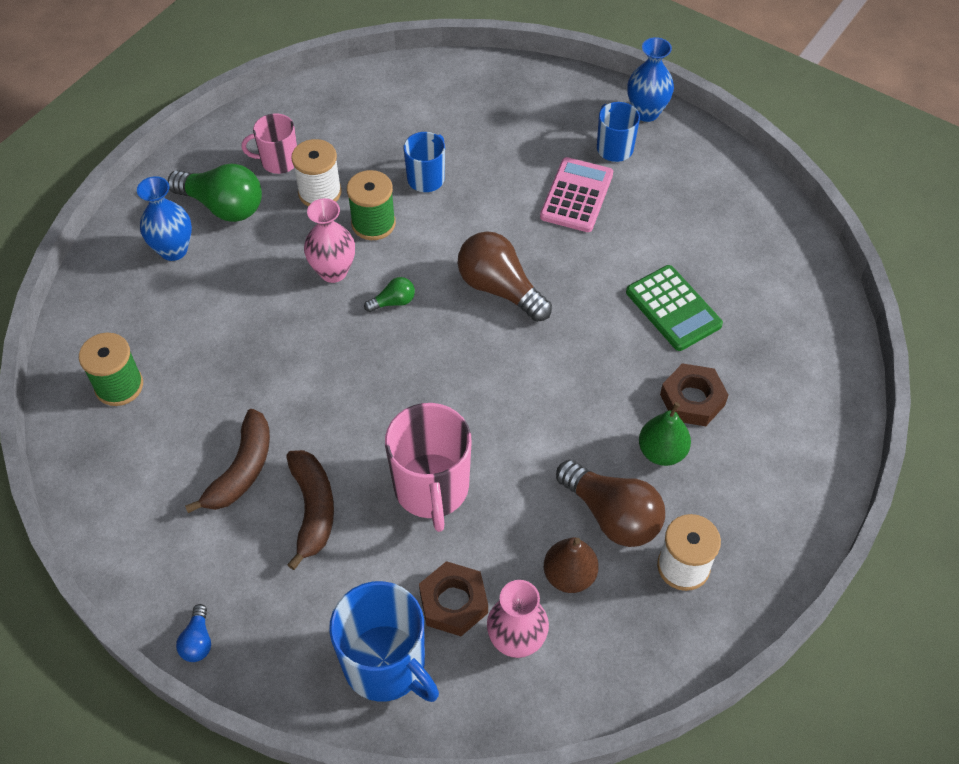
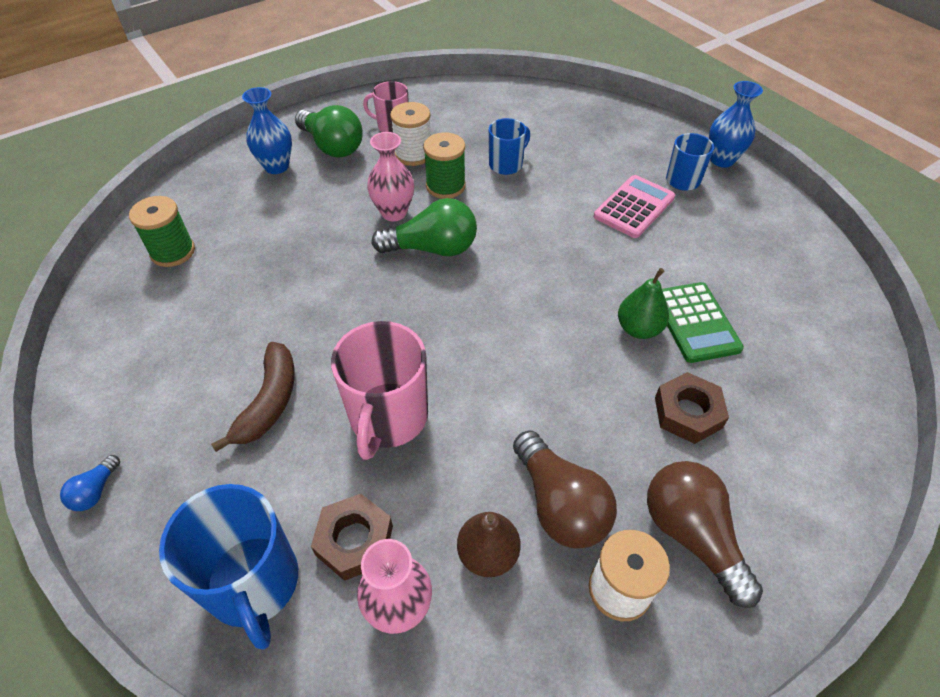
camera: 20 degrees right, 5 degrees down
(241, 470) = (228, 347): brown banana -> none
(393, 302) = (432, 248): green light bulb -> green light bulb, size x2.10
(499, 288) = (532, 262): brown light bulb -> brown light bulb (691, 535)
(662, 452) = (637, 455): green pear -> green pear (638, 329)

